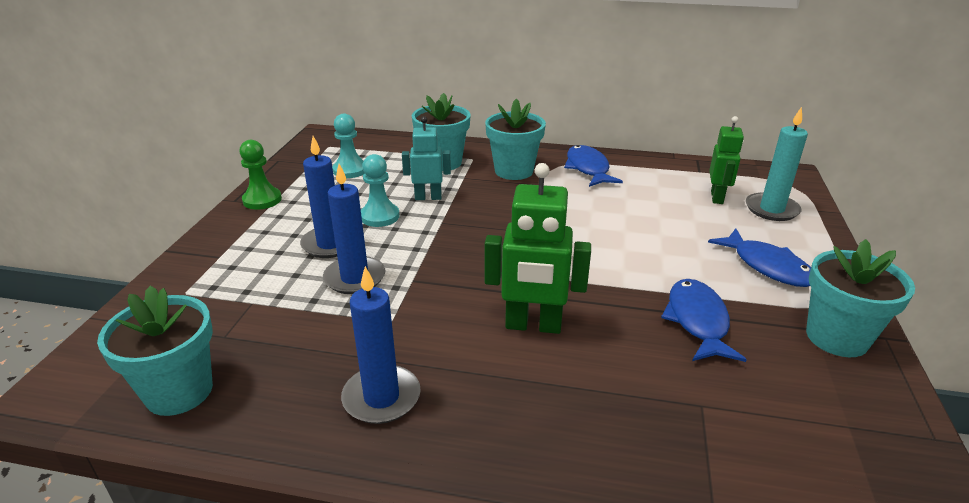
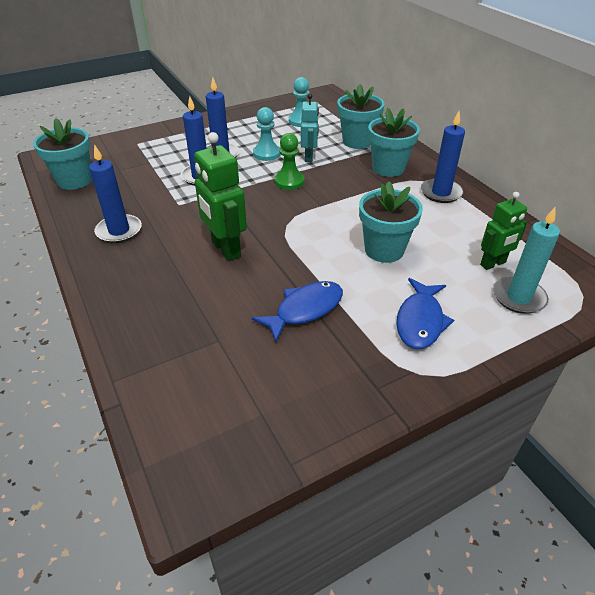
camera: 50 degrees right, 10 degrees up
(262, 200) = (234, 116): green pawn -> green pawn (289, 181)
(428, 197) = (309, 157): turquoise robot -> turquoise robot turned 45 degrees clockwise
(588, 168) = (441, 193): blue fish -> blue candle
(837, 337) = (363, 383): turquoise flower pot -> turquoise flower pot (384, 250)

